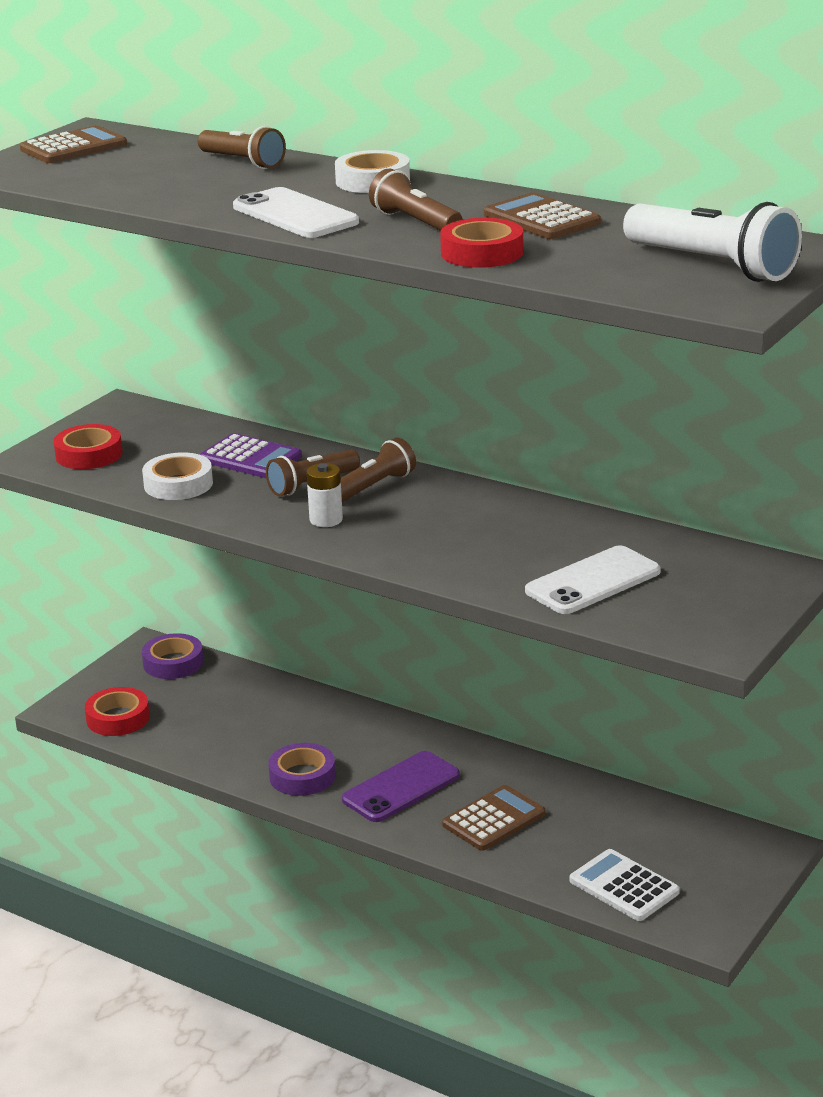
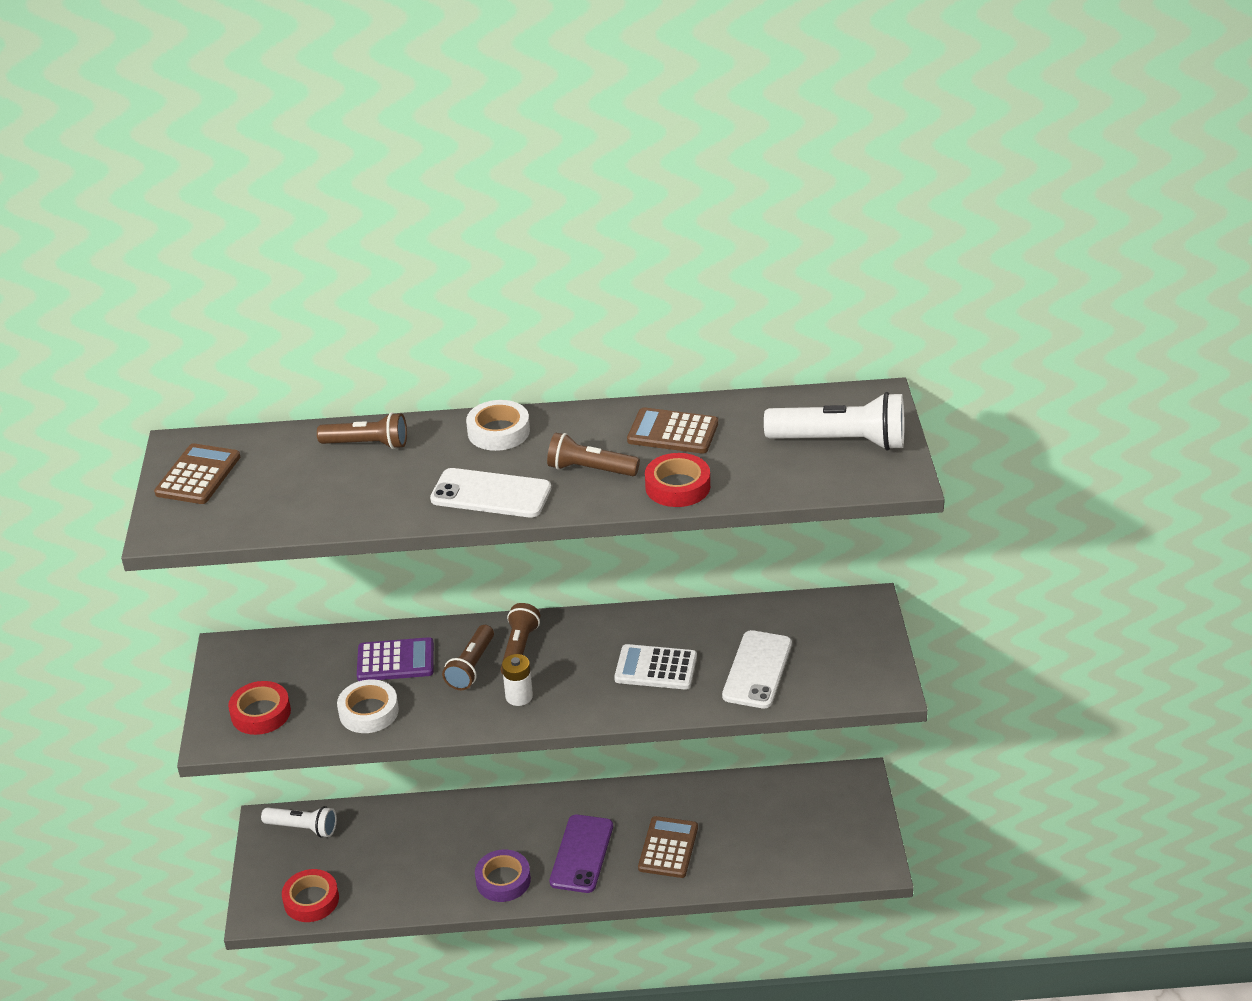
camera: 35 degrees left, 10 degrees up
(173, 663) = (303, 828): purple tape -> white flashlight
(624, 886) = (797, 857): white calculator -> white calculator (656, 668)

